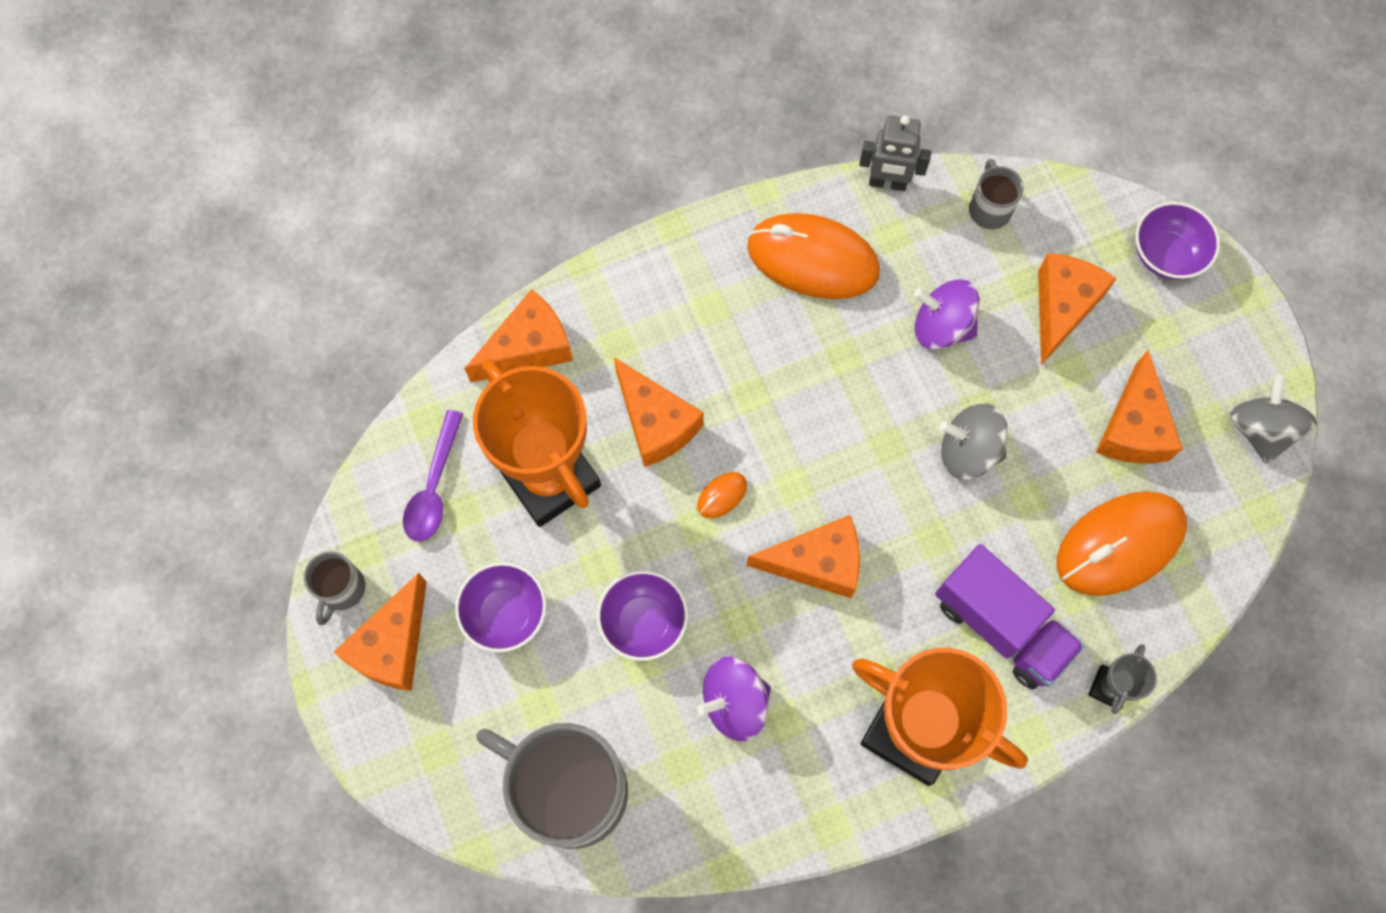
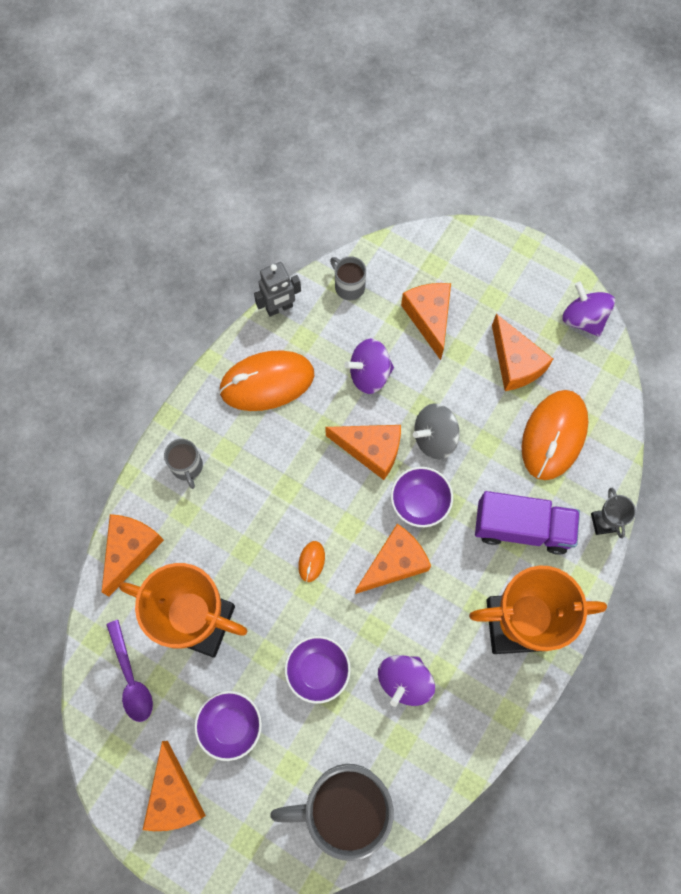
camera: 35 degrees left, 0 degrees up
(341, 589) = (117, 784): grey mug -> grey mug (187, 467)
(655, 423) = (241, 544): orange cheese -> orange cheese (371, 450)
(1166, 255) = (465, 251): purple bowl -> purple bowl (419, 502)
(1260, 430) = (583, 319): grey spinning top -> purple spinning top

